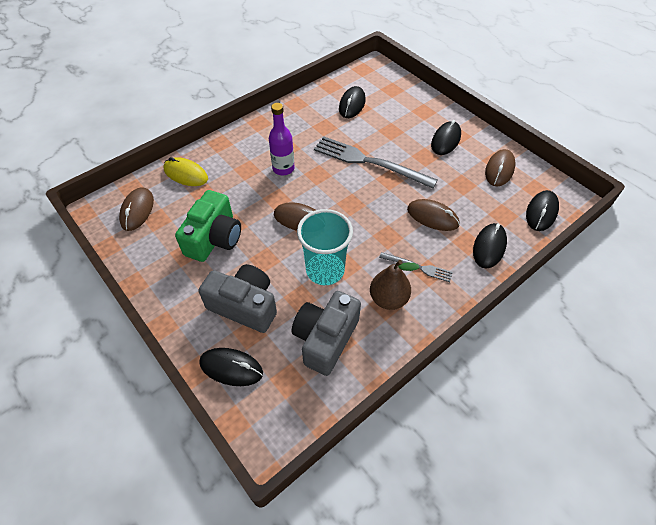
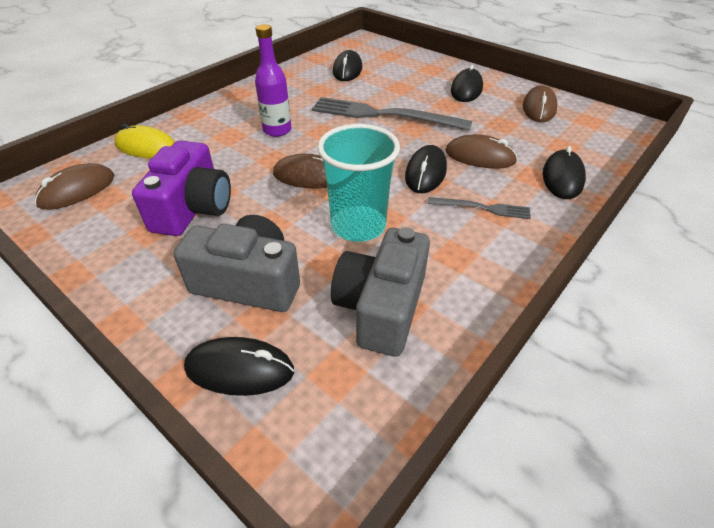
camera: 10 degrees left, 10 degrees down
(137, 210) = (77, 190): brown mouse -> brown mouse turned 45 degrees clockwise
(214, 238) = (193, 208): green camera -> purple camera
(388, 299) = (456, 247): brown pear -> none
(541, 212) = (606, 139): black mouse -> black mouse (425, 173)

